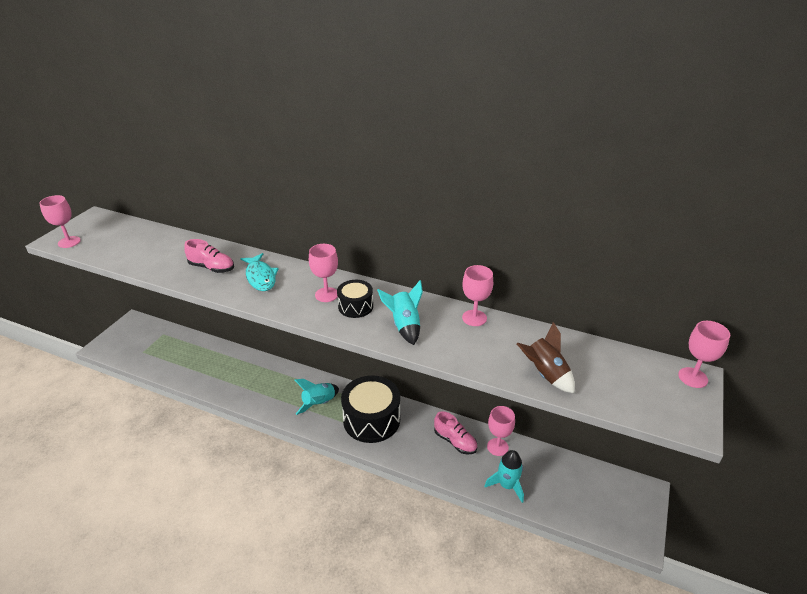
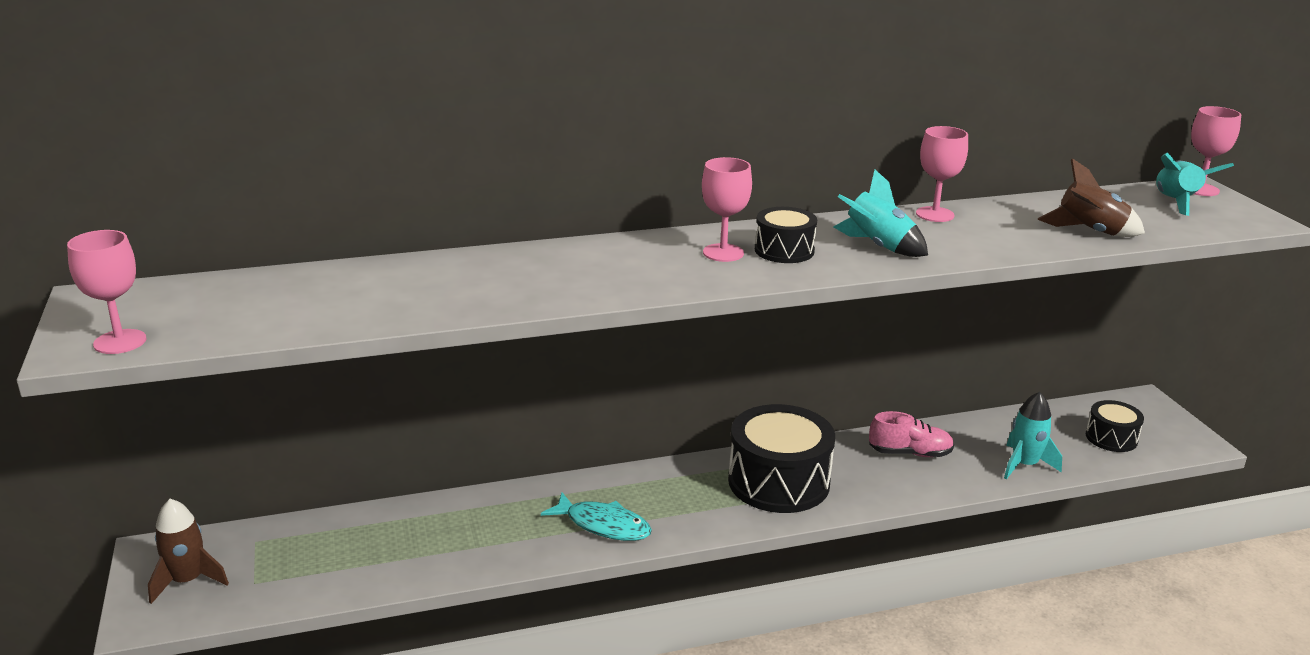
camera: 40 degrees left, 10 degrees down
(127, 339) = (187, 580): none -> brown rocket
(212, 268) = (488, 283): pink shoe -> none
(260, 277) = (590, 267): turquoise fish -> turquoise fish (603, 525)
(319, 403) = (679, 500): turquoise rocket -> turquoise rocket (1176, 203)
(497, 447) = (961, 435): pink goblet -> none
(585, 501) = (1111, 438): none -> black drum

